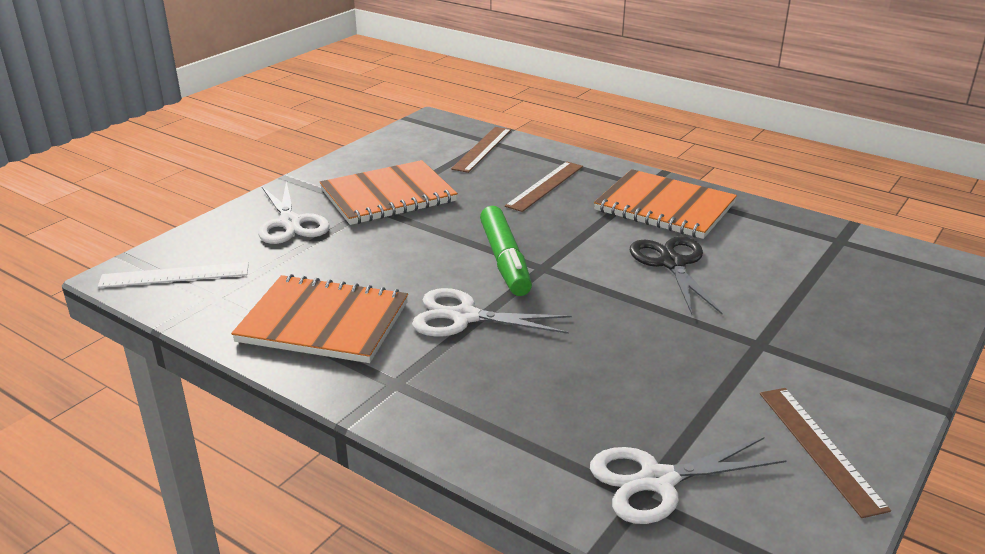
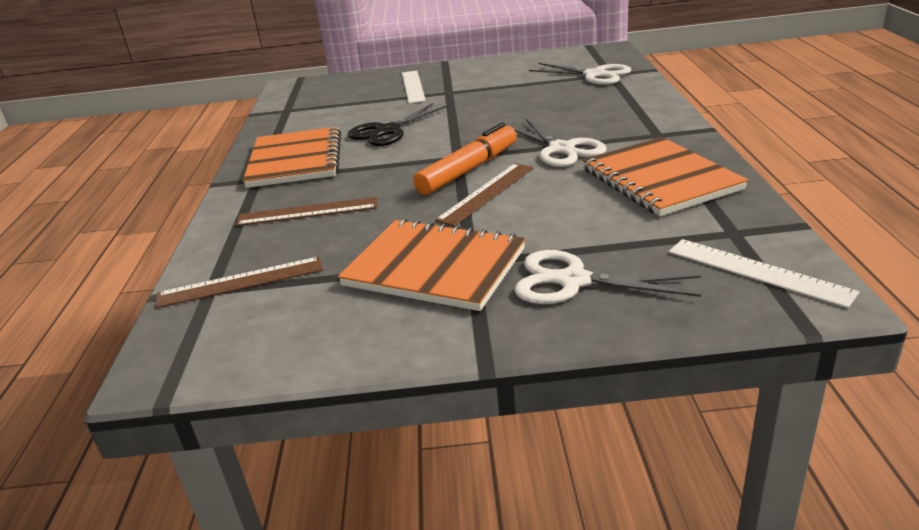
camera: 125 degrees left, 0 degrees up
(290, 223) = (573, 281): white scissors -> white scissors turned 105 degrees counterclockwise
(505, 260) = (469, 170): green marker -> orange marker
(819, 448) = (514, 65): brown ruler -> brown ruler (486, 193)
(825, 333) = (413, 86): none -> white ruler

